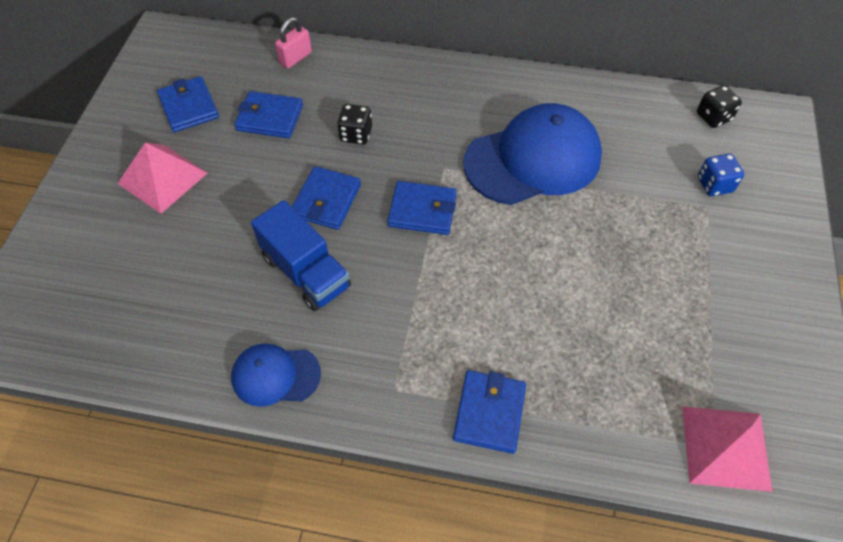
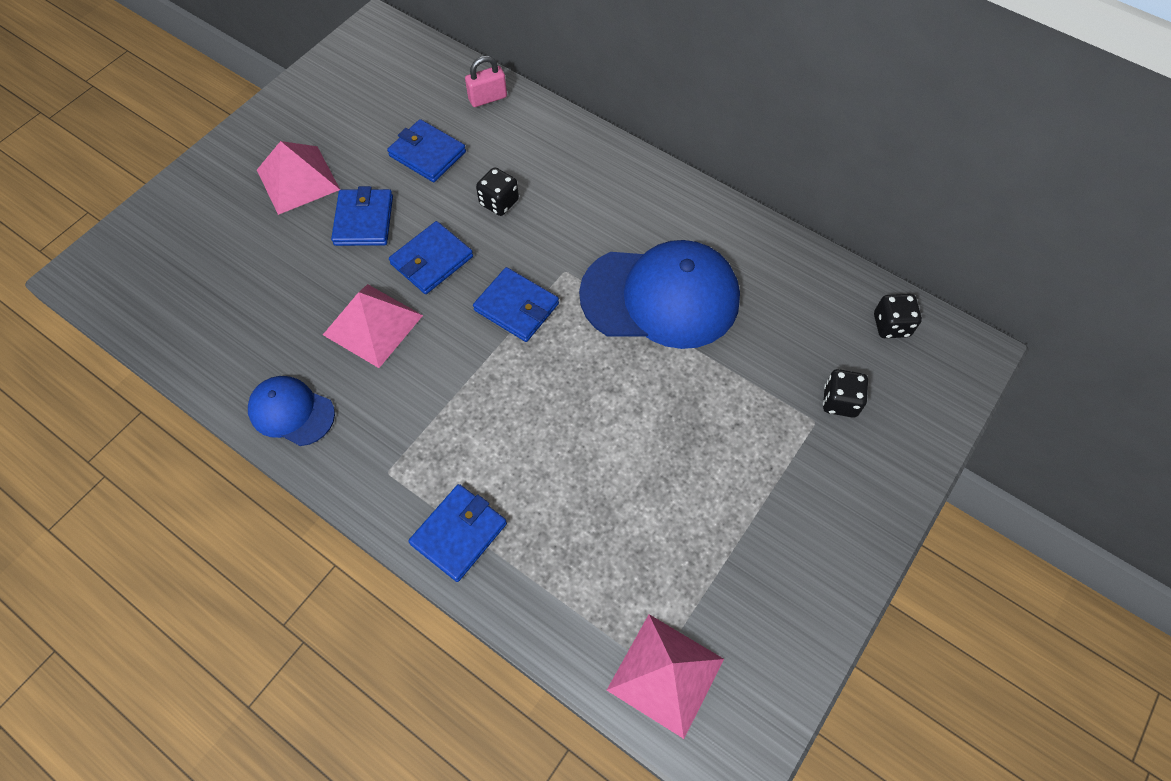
camera: 25 degrees right, 5 degrees up
(189, 107) = (359, 115): blue wallet -> blue wallet (364, 220)
(306, 272) = (373, 324): blue truck -> pink pyramid
(714, 185) = (840, 401): blue dice -> black dice

